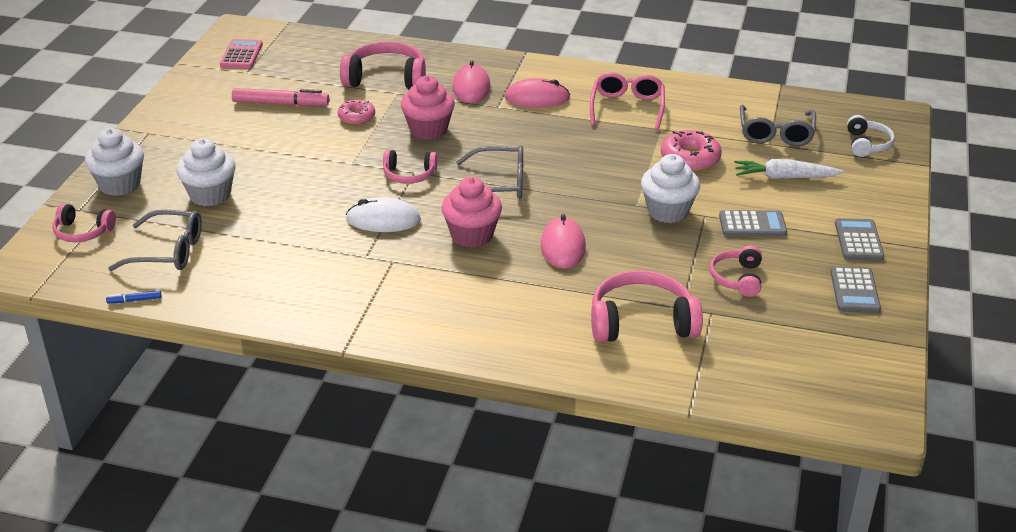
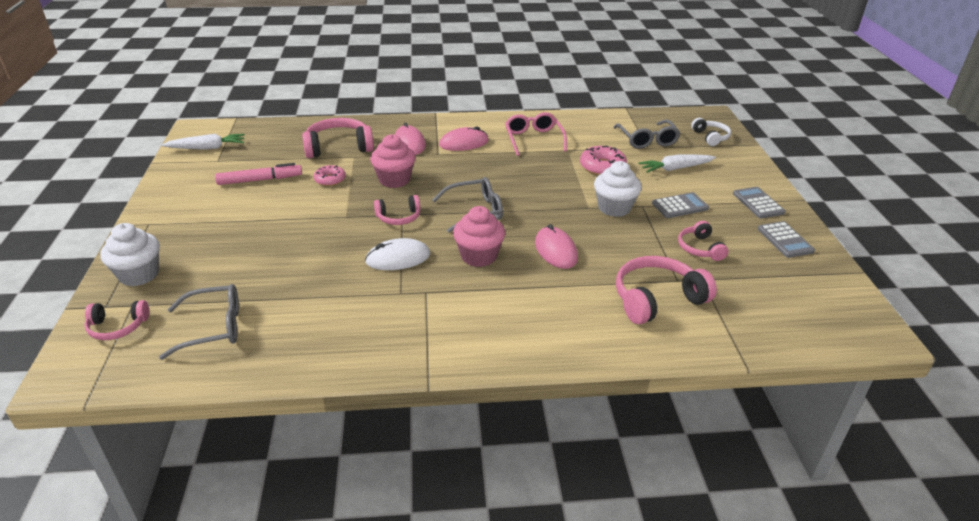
camera: 20 degrees left, 0 degrees up
(134, 300) = (199, 384): blue marker -> none
(210, 195) = (231, 267): white cupcake -> none
(241, 55) = (207, 148): pink calculator -> white carrot

